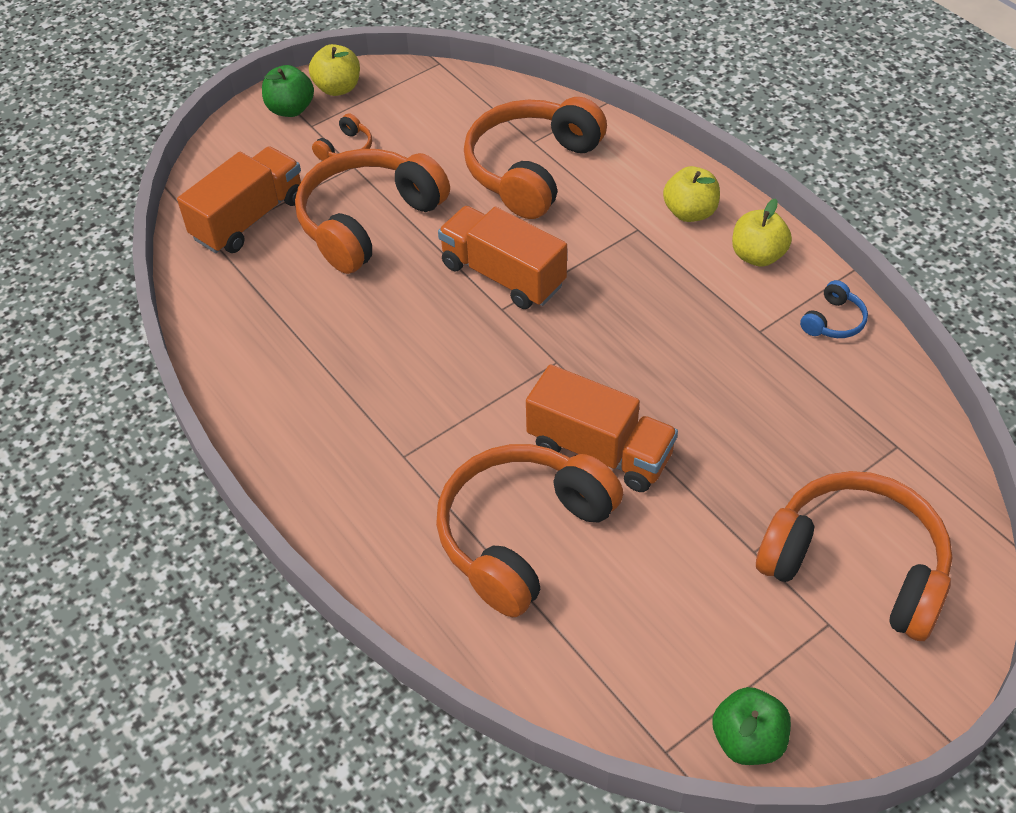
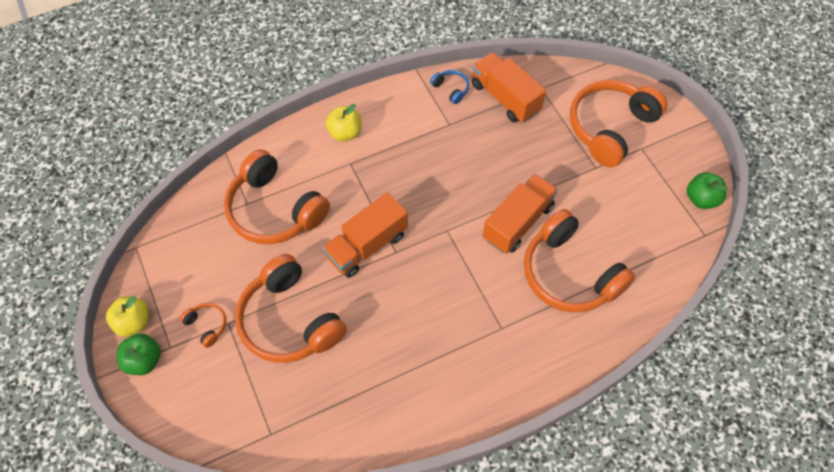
camera: 80 degrees left, 10 degrees up
(249, 219) = (258, 403): orange truck -> orange truck (505, 98)
(757, 256) = (391, 109): yellow apple -> none

